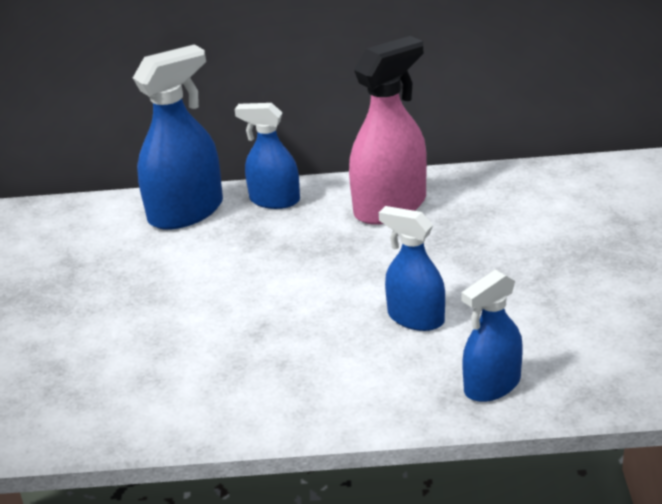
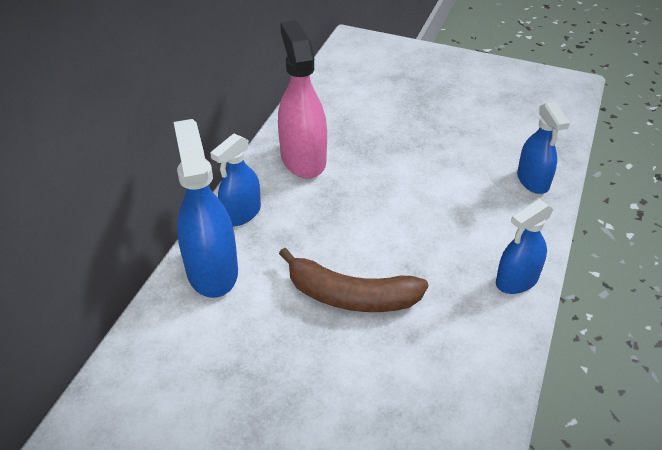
camera: 70 degrees left, 10 degrees up
(197, 300) = (350, 296): none -> brown banana
(415, 318) = (445, 189): blue spray bottle -> blue spray bottle (516, 280)

